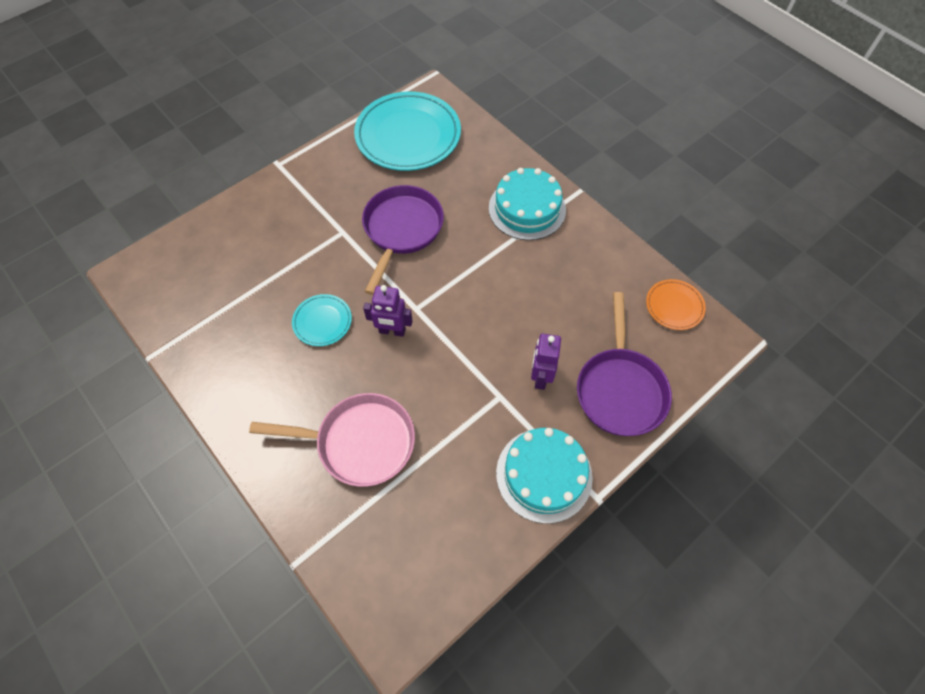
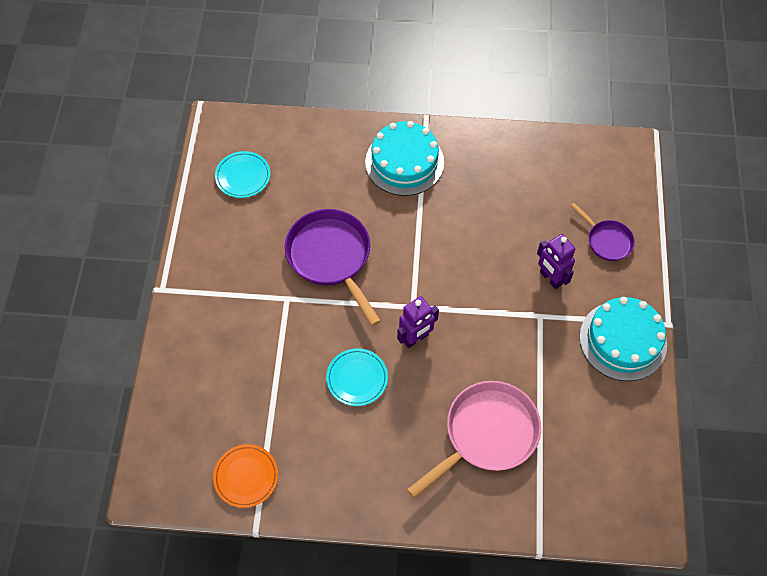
camera: 45 degrees left, 0 degrees up
(408, 135) = (243, 176): turquoise plate -> turquoise plate, size x0.48
(620, 389) = (607, 241): purple pan -> purple pan, size x0.54
(674, 306) = (579, 152): orange plate -> orange plate (246, 477)

